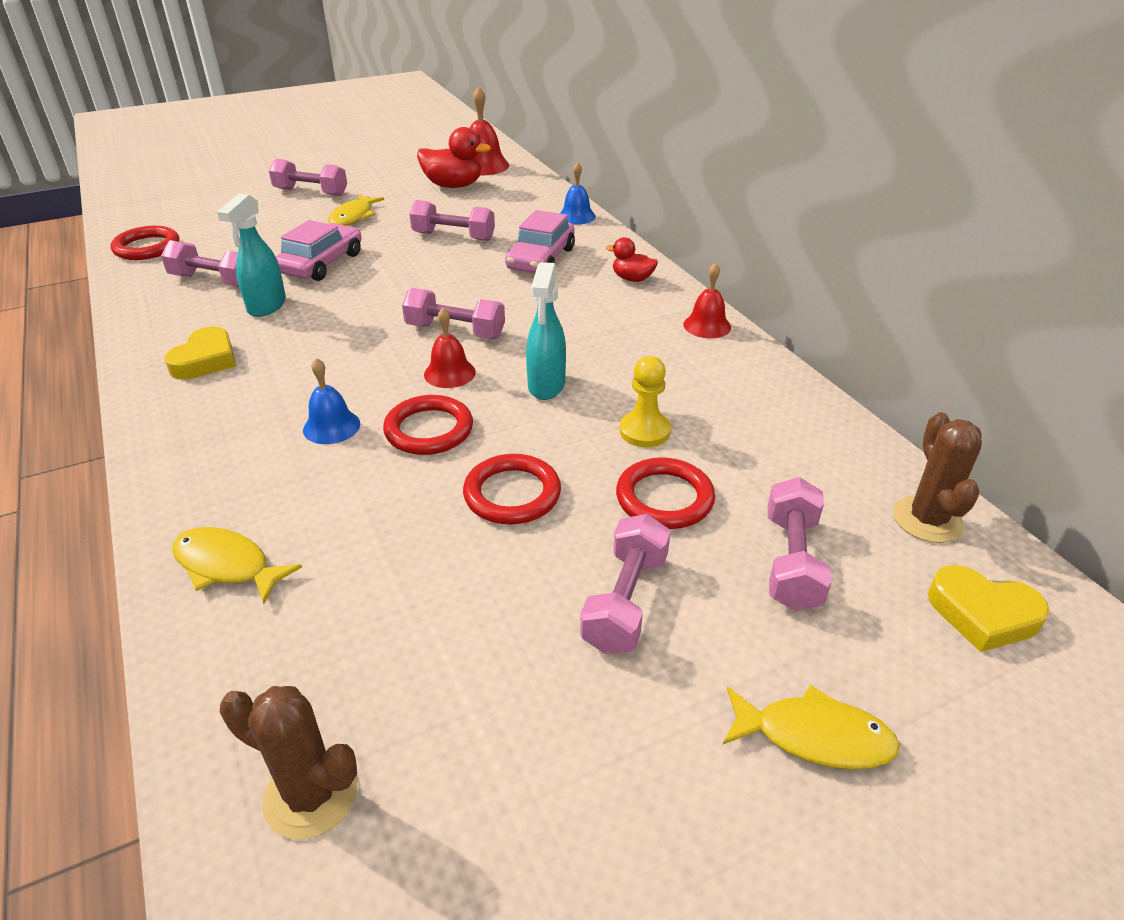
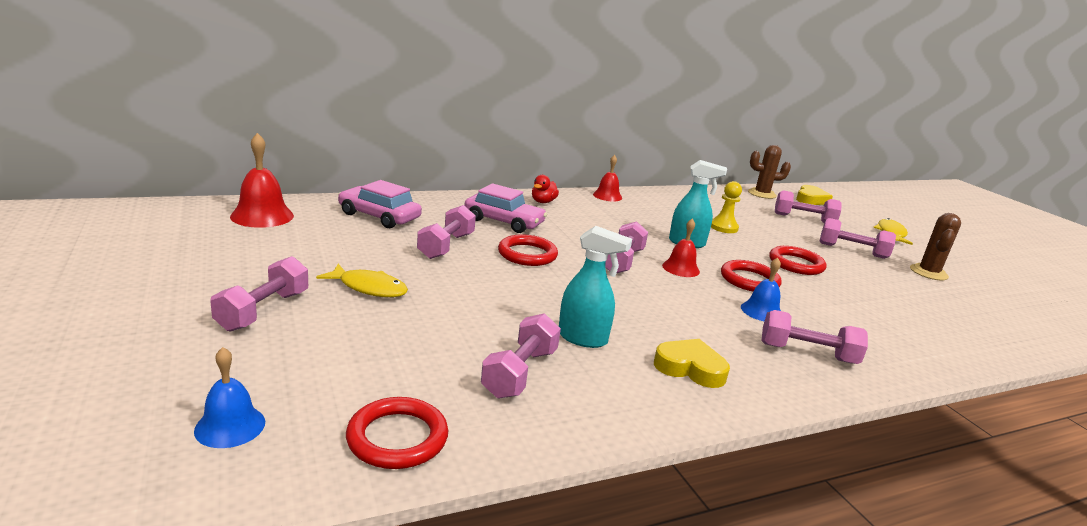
camera: 90 degrees left, 15 degrees down
(223, 447) = (807, 353): none -> pink dumbbell
(227, 565) = (915, 347): yellow fish -> none
(311, 795) = (1014, 323): brown cactus -> brown cactus (928, 272)
(321, 263) = (489, 309): pink car -> pink car (379, 216)
(453, 186) = (312, 234): red duck -> none
(576, 216) = (424, 200): blue bell -> blue bell (230, 426)
(664, 498) = (777, 232): red ring -> red ring (527, 254)

